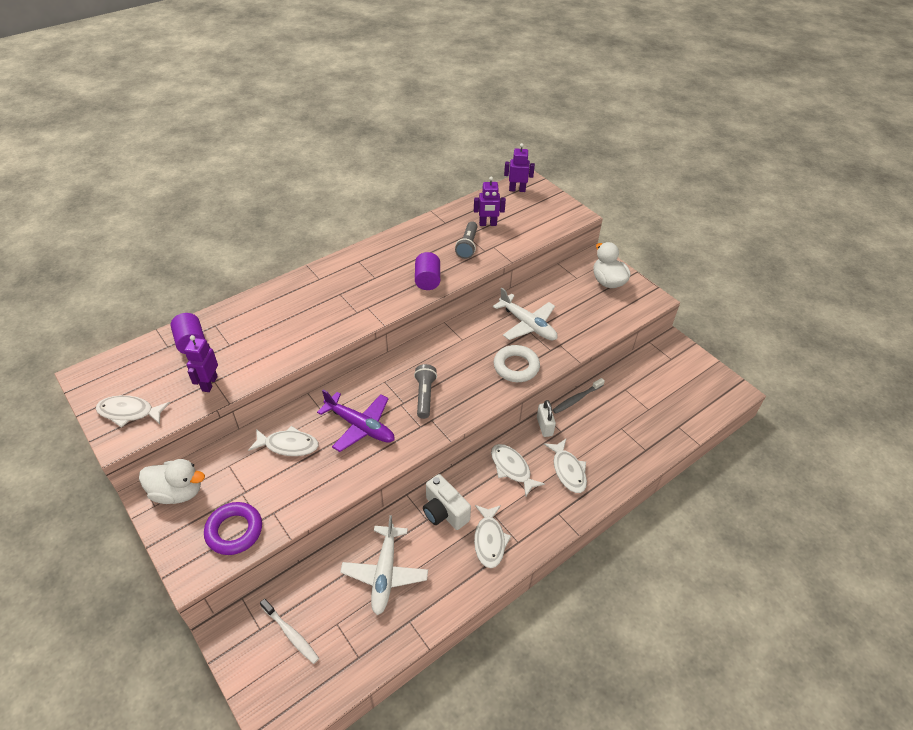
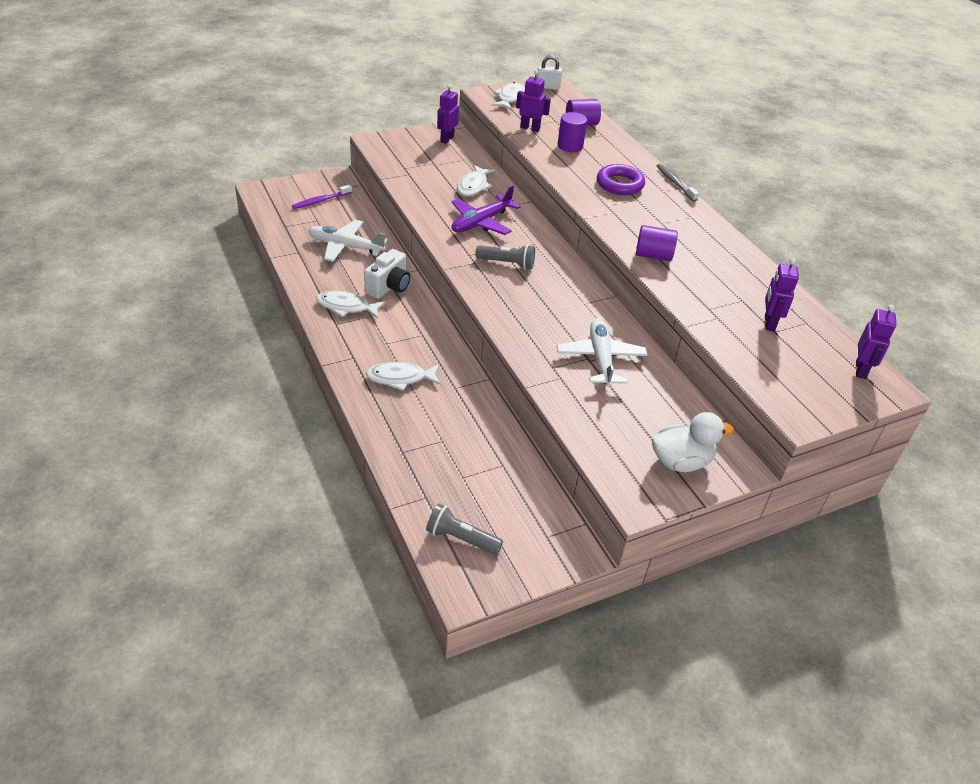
camera: 100 degrees right, 5 degrees down
(178, 492) = (447, 139): white duck -> purple robot
(234, 531) = (400, 158): purple ring -> purple ring (619, 184)
(246, 347) = (570, 146): none -> purple cylinder
(290, 634) = (321, 201): white toothbrush -> purple toothbrush
(444, 512) = (389, 287): white camera -> white camera turned 150 degrees clockwise
(467, 246) = (719, 297): grey flashlight -> grey flashlight (461, 539)
(512, 468) = (419, 339): white fish -> none
(516, 367) = (531, 333): white ring -> none
(527, 324) = (600, 359): white plane -> white plane turned 120 degrees clockwise
(544, 426) = (465, 376): white padlock -> white padlock (547, 87)
(577, 399) = (498, 414): grey toothbrush -> grey toothbrush (675, 183)

